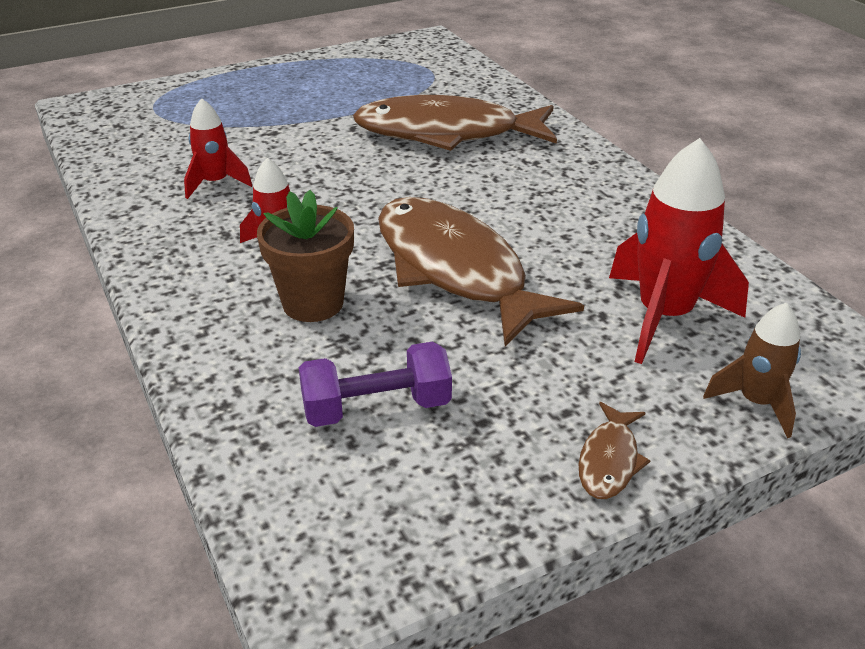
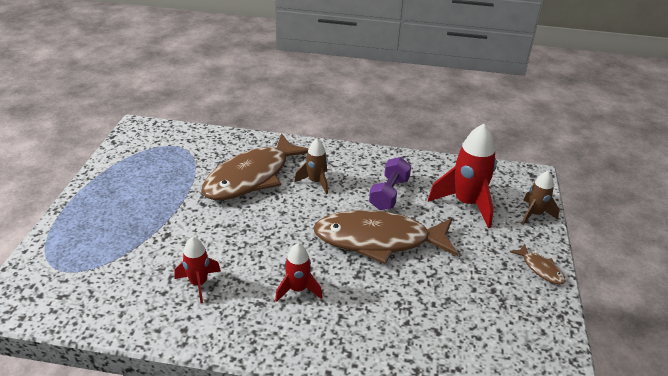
camera: 55 degrees left, 0 degrees up
(313, 303) = (361, 300): brown flower pot -> none
(376, 408) = (460, 317): purple dumbbell -> purple dumbbell (389, 194)
(506, 175) = (316, 182): none -> brown rocket

